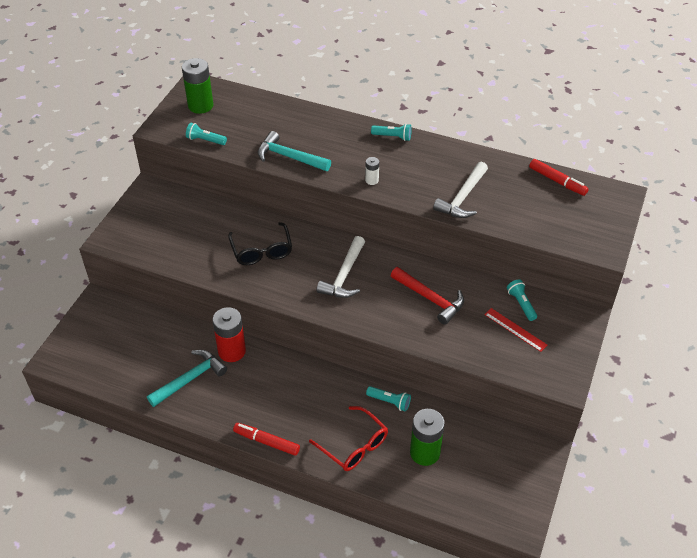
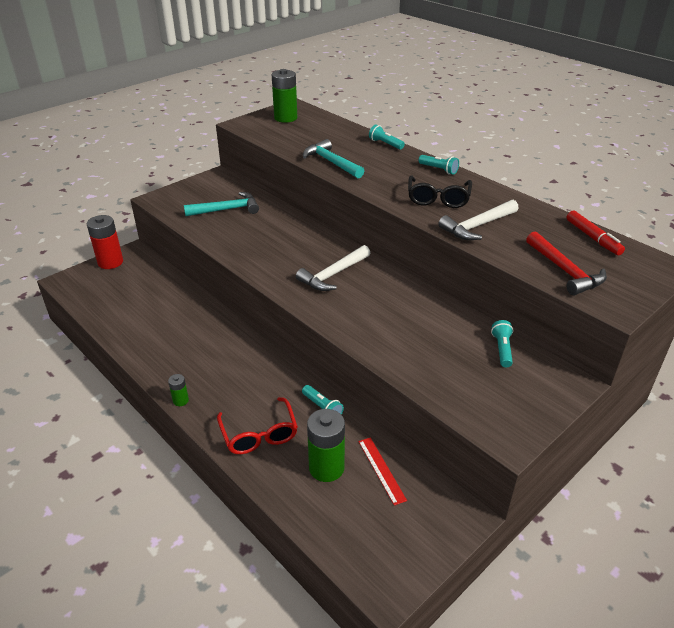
camera: 25 degrees right, 10 degrees down
(190, 379) = (157, 328): turquoise hammer -> turquoise hammer (227, 209)
(205, 140) = (270, 138): turquoise flashlight -> turquoise flashlight (385, 144)
(232, 351) = (208, 319): red battery -> red battery (110, 262)
(261, 251) = (273, 237): black glasses -> black glasses (438, 198)
(267, 442) = (180, 400): red marker -> green battery
(372, 180) = (394, 193): white battery -> none
(430, 299) = (405, 316): red hammer -> red hammer (565, 271)
(515, 329) = (480, 370): red ruler -> red ruler (381, 470)

